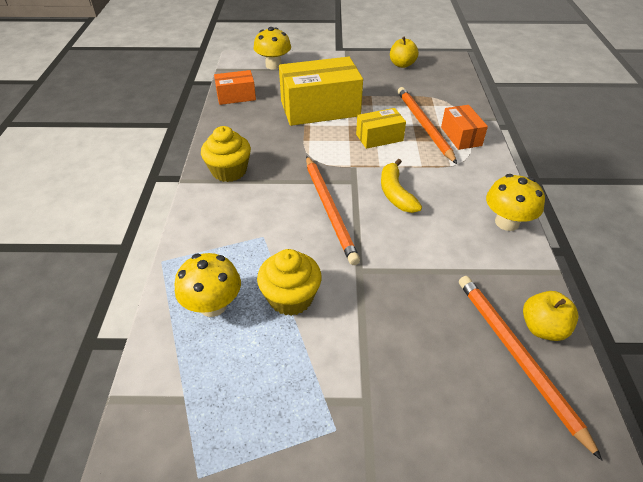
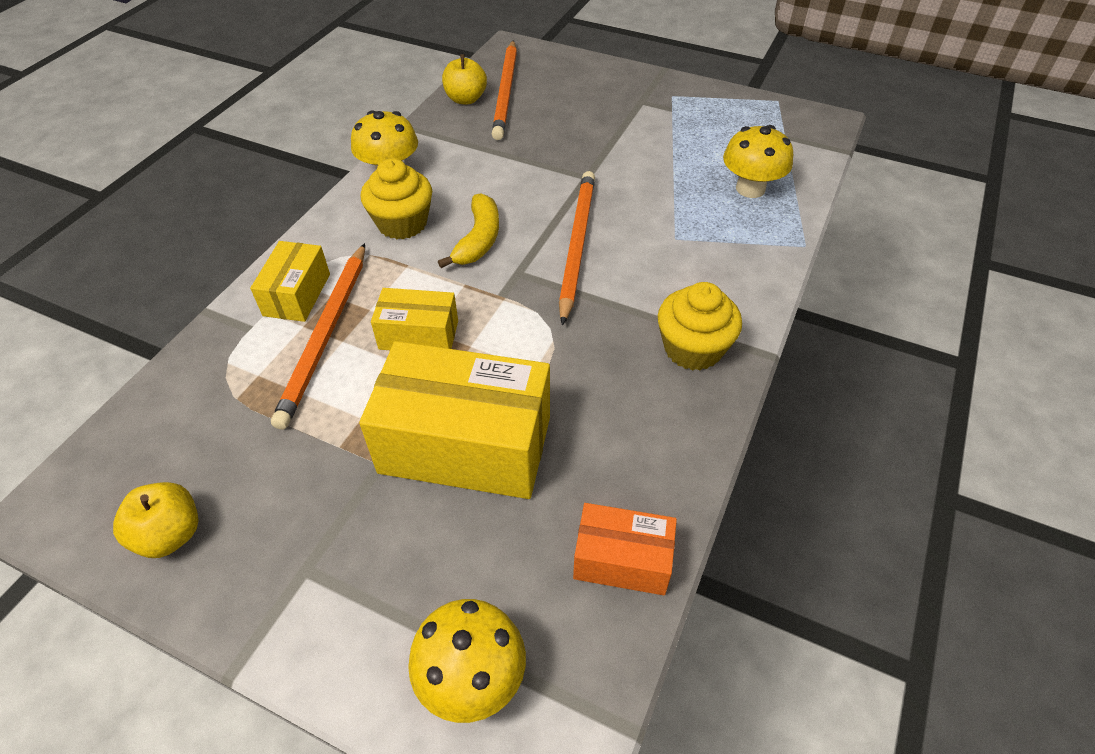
camera: 155 degrees left, 5 degrees up
(290, 298) = (669, 174): yellow cupcake -> yellow cupcake (402, 223)
(461, 136) = (297, 294): orange box -> yellow box

